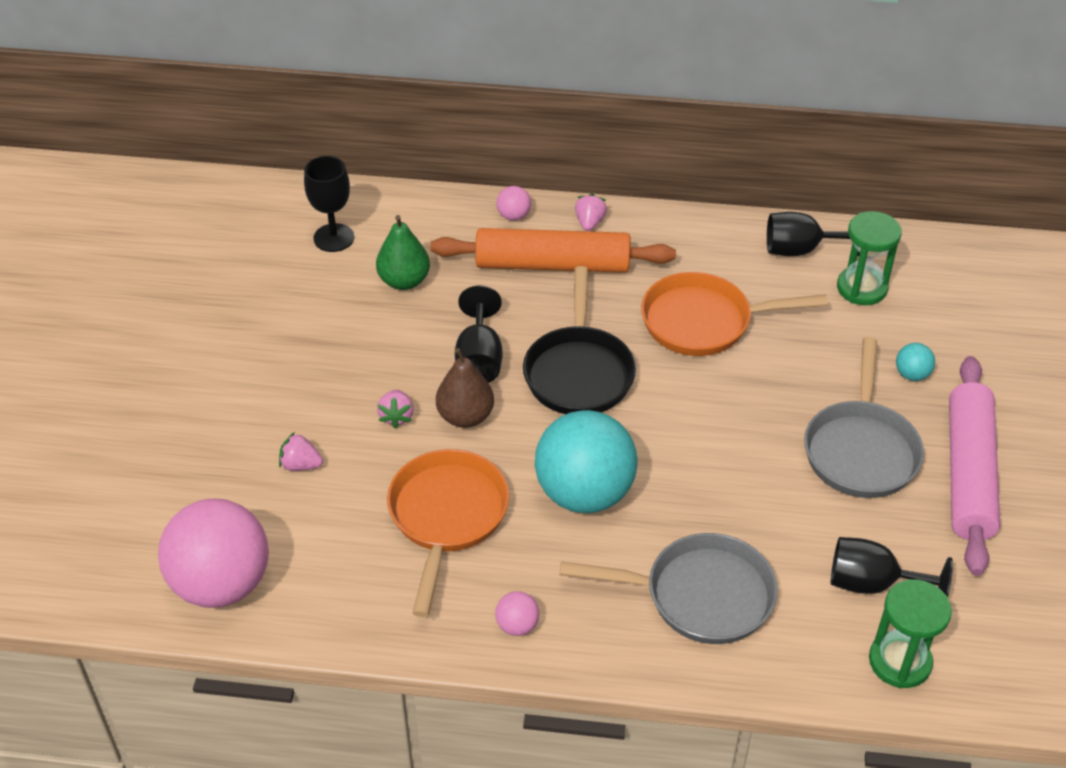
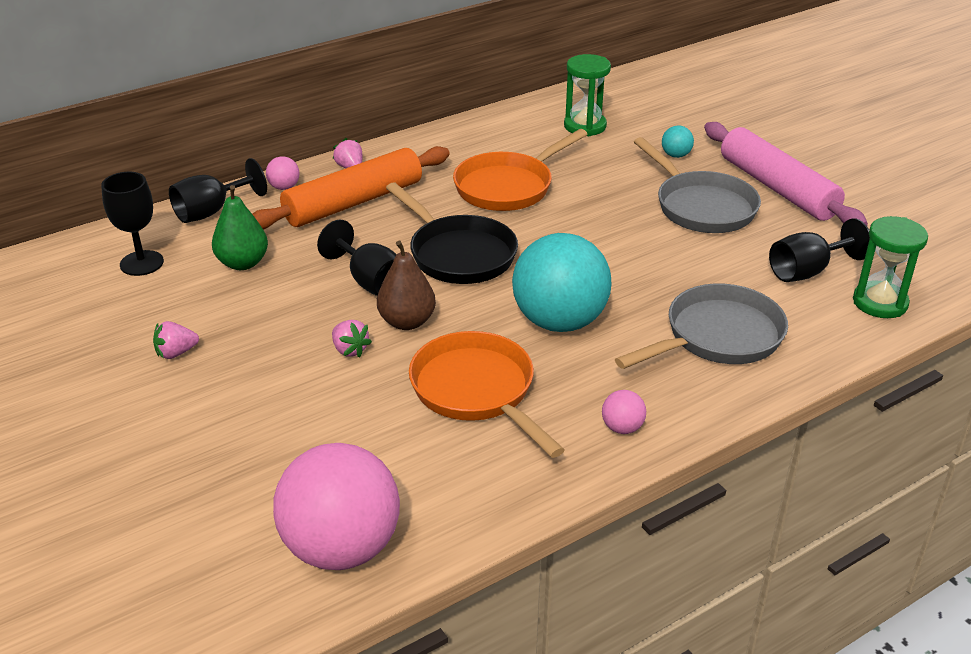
camera: 40 degrees left, 10 degrees down
(301, 465) = (306, 424): pink strawberry -> pink strawberry (176, 353)
(801, 250) = (519, 123): black goblet -> black goblet (211, 211)

